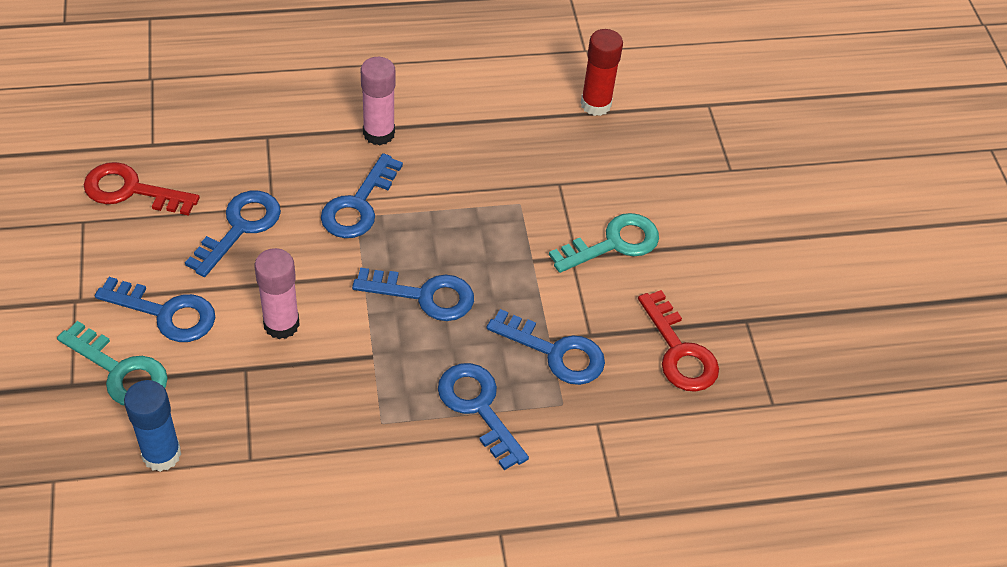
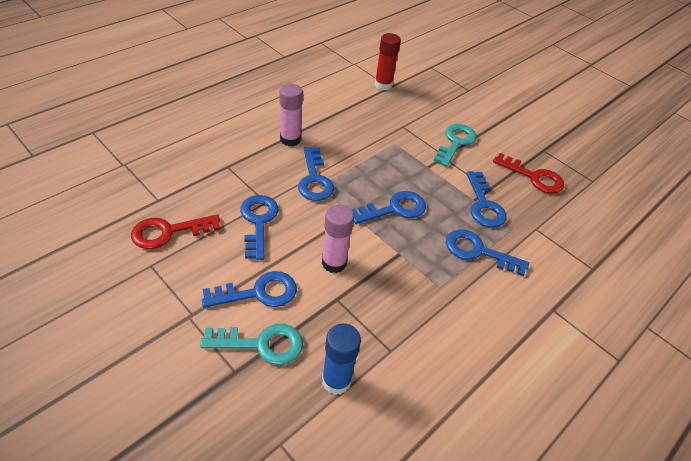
camera: 35 degrees left, 5 degrees down
(555, 352) = (484, 205): blue key -> blue key turned 90 degrees clockwise

